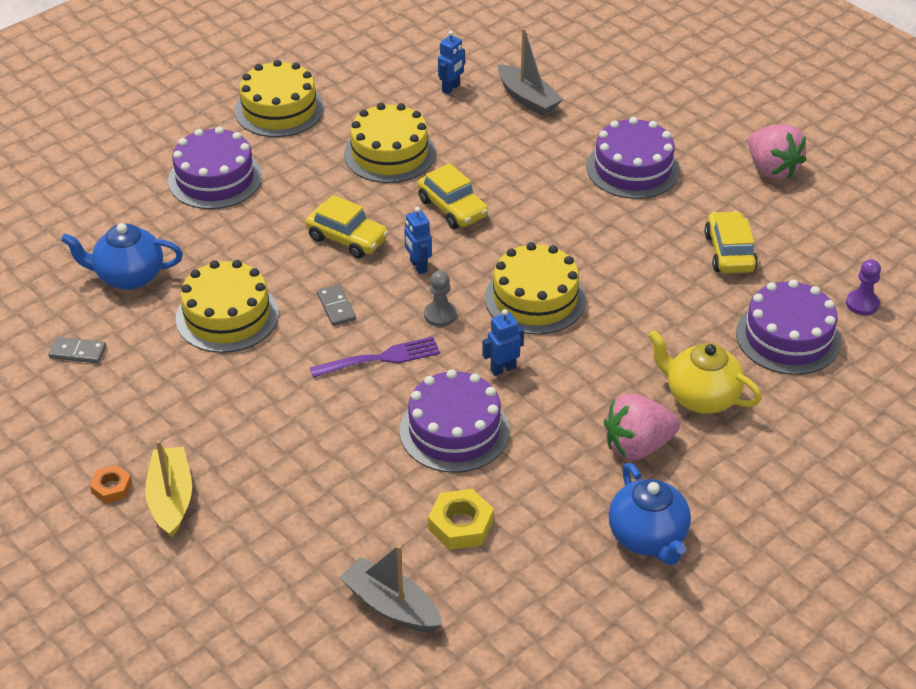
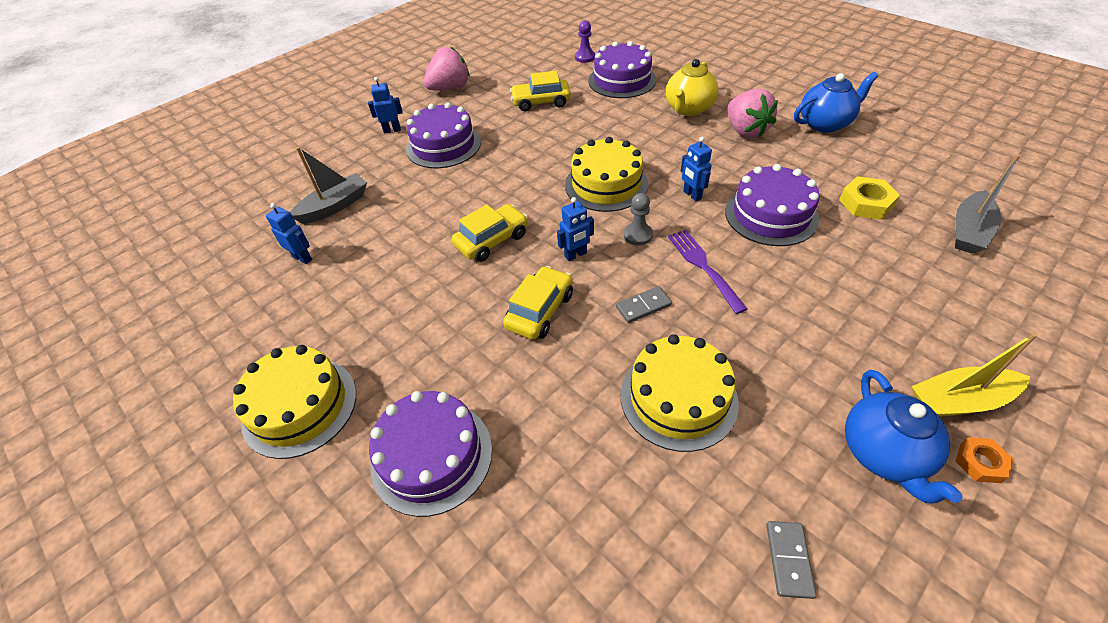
camera: 90 degrees left, 5 degrees up
(128, 276) = (631, 525): blue teapot -> blue teapot (883, 454)
(389, 153) = (403, 293): yellow cake -> none
(671, 126) = (392, 130): none -> blue robot

